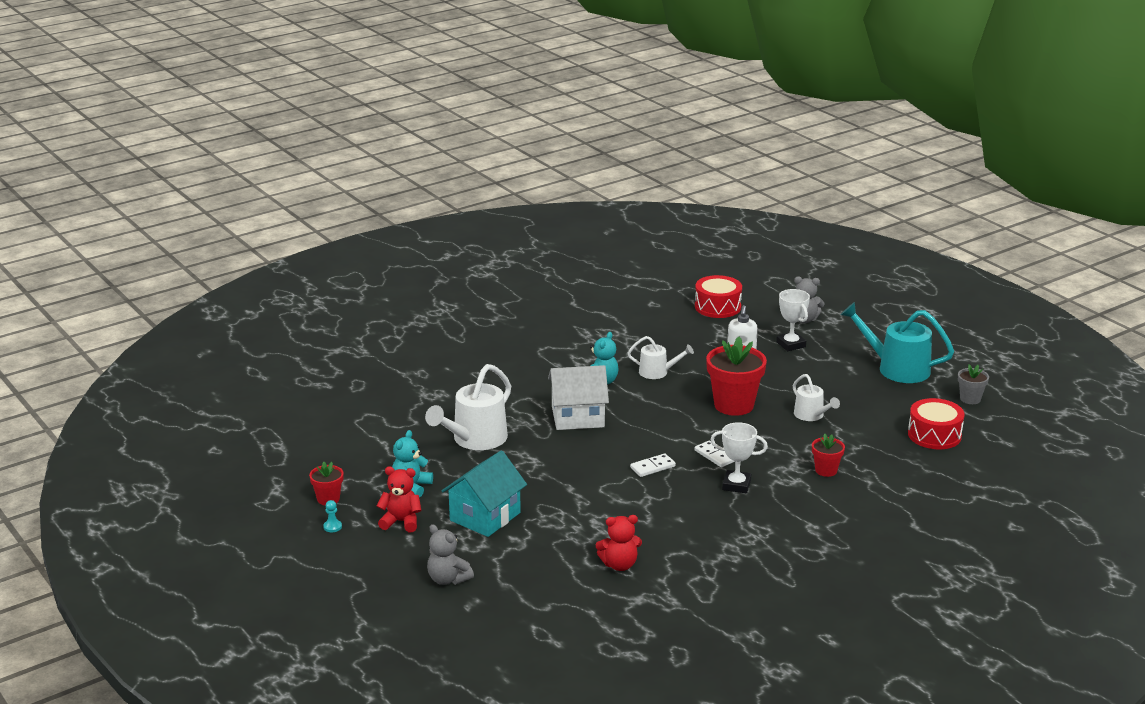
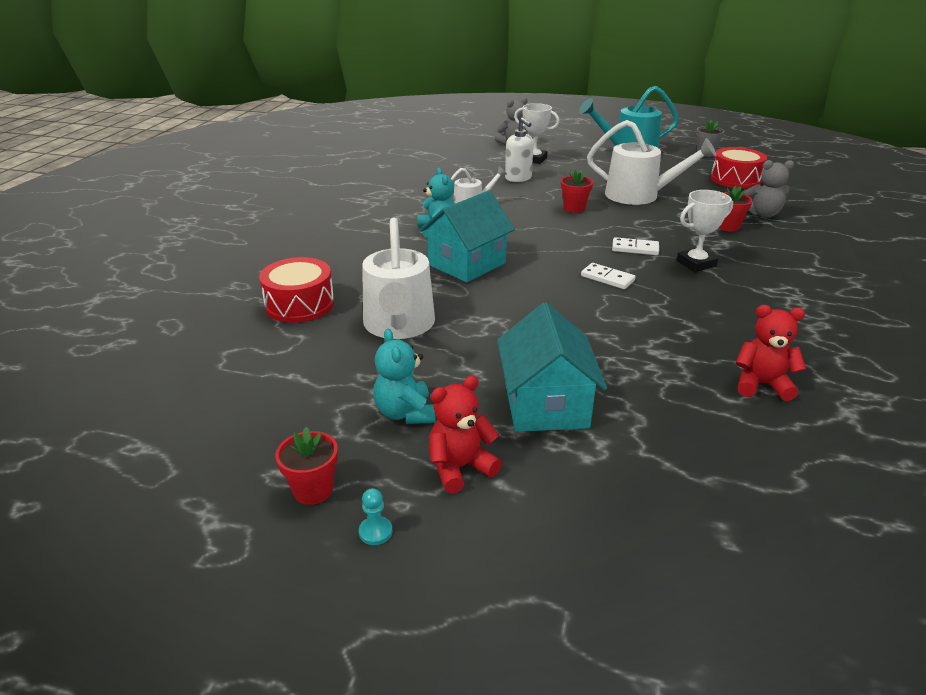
camera: 40 degrees left, 5 degrees up
(448, 579) = (642, 517): grey teddy bear -> grey teddy bear (763, 214)
(578, 417) = (467, 264): white house -> turquoise house
(619, 565) = (761, 384): red teddy bear -> red teddy bear turned 120 degrees counterclockwise
(652, 467) = (607, 278): white domino -> white domino turned 75 degrees counterclockwise
(717, 307) = (438, 153): red drum -> red drum (300, 304)
(734, 405) = (574, 208): red flower pot -> red flower pot, size x0.52
(811, 415) = (639, 195): white watering can -> white watering can, size x1.78

